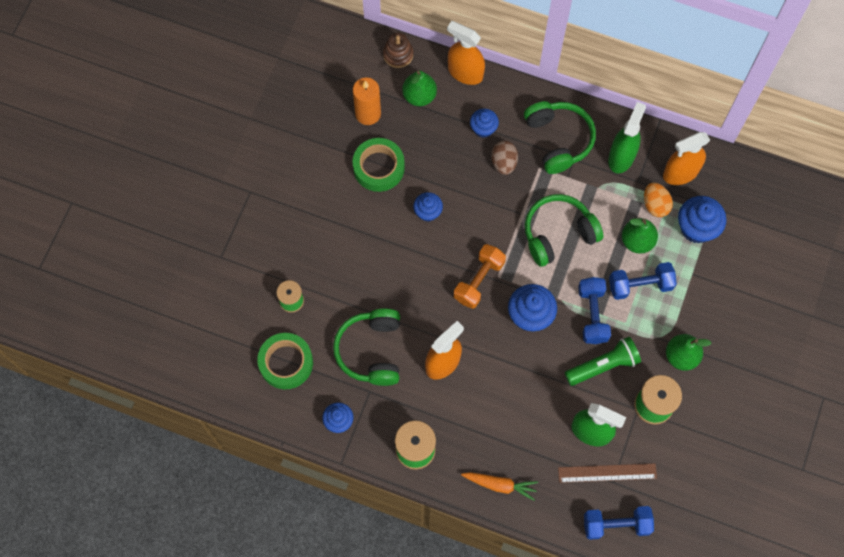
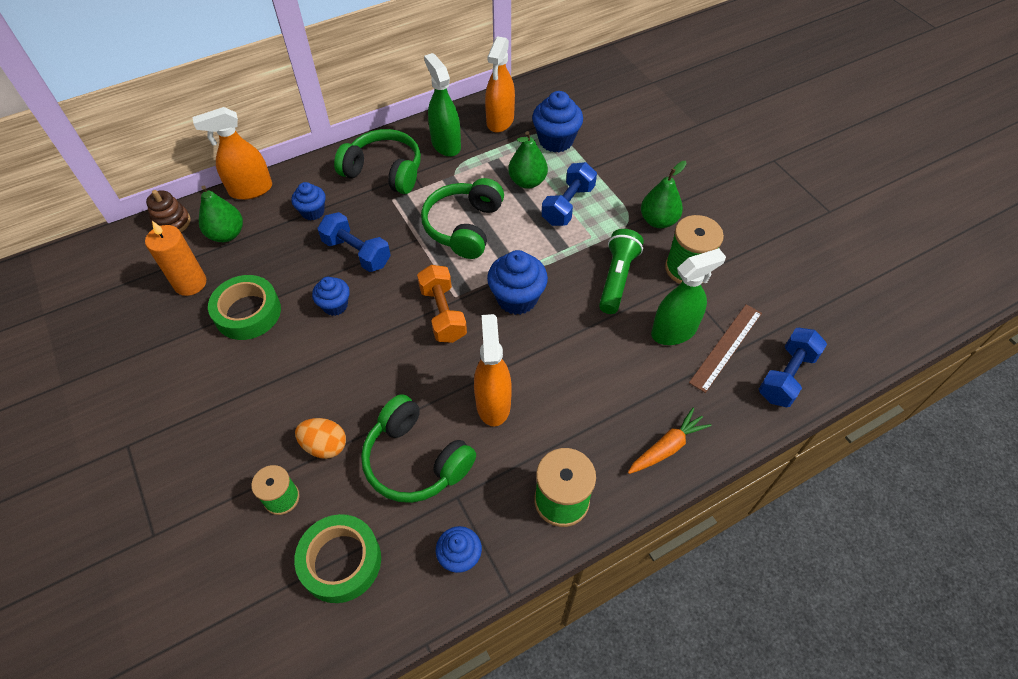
camera: 50 degrees left, 15 degrees down
(504, 162) = (359, 219): brown egg -> none
(592, 315) = (562, 254): blue dumbbell -> blue dumbbell (357, 253)
(655, 205) = (509, 151): orange egg -> orange egg (325, 445)

